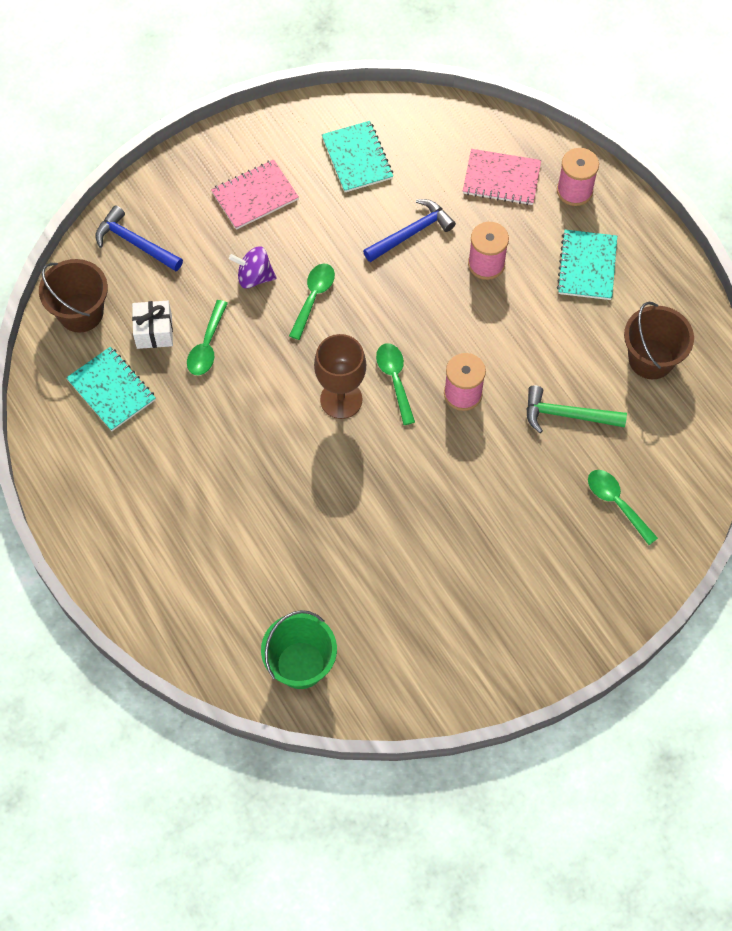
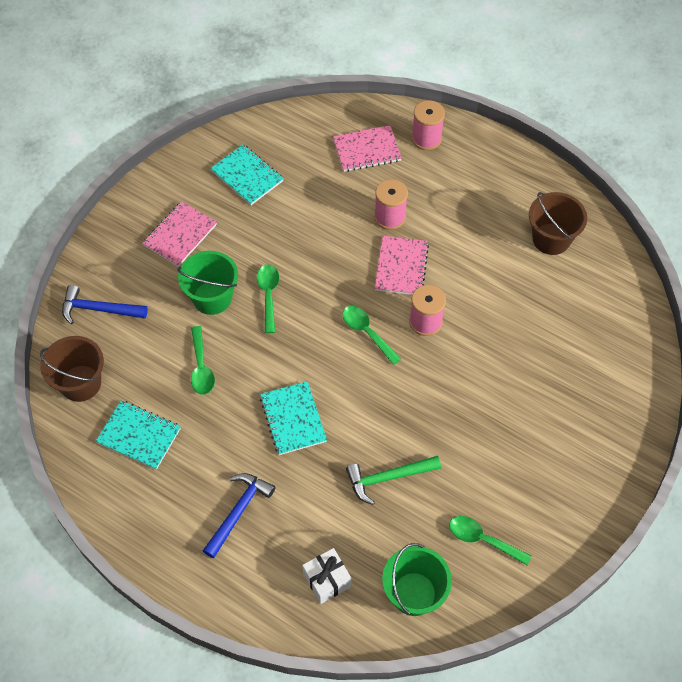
camera: 25 degrees left, 5 degrees down
(154, 331) = (151, 373): white gift -> white gift (327, 580)
(254, 277) = (212, 298): purple spinning top -> green bucket
(341, 400) = (333, 365): brown goblet -> none
(411, 233) = (319, 216): blue hammer -> blue hammer (238, 512)
(469, 324) = (401, 267): none -> pink notebook
(567, 415) = (513, 305): green hammer -> green hammer (388, 478)
(587, 266) = (466, 189): turquoise notebook -> turquoise notebook (293, 419)
(616, 503) = (587, 356): green spoon -> green spoon (482, 539)

